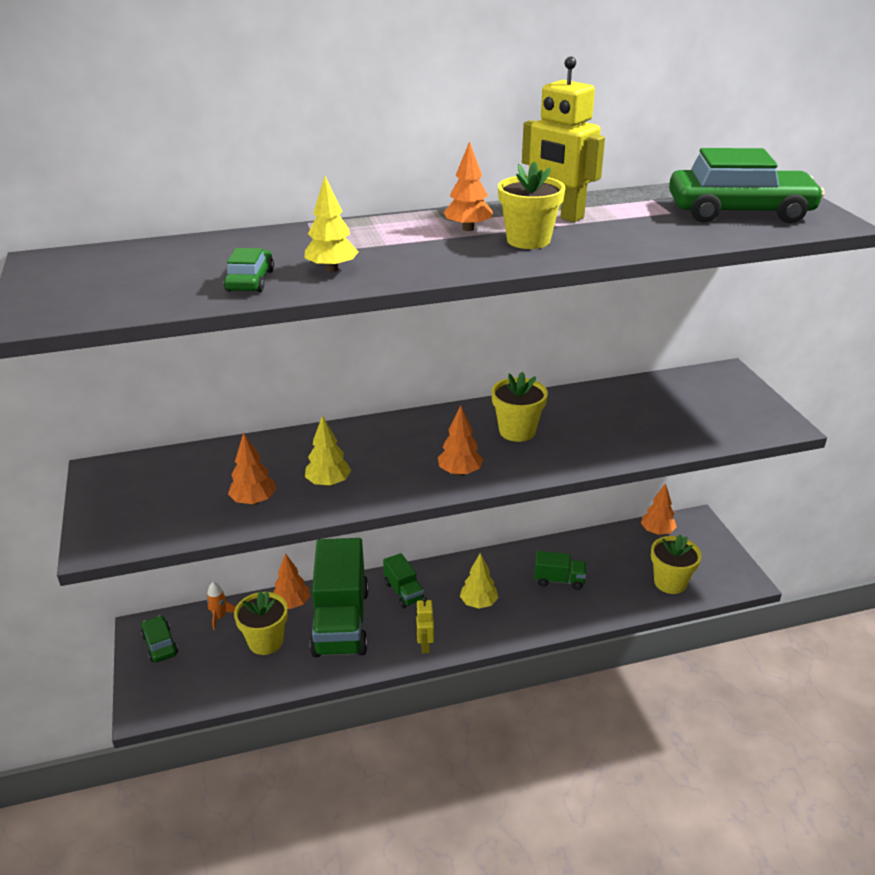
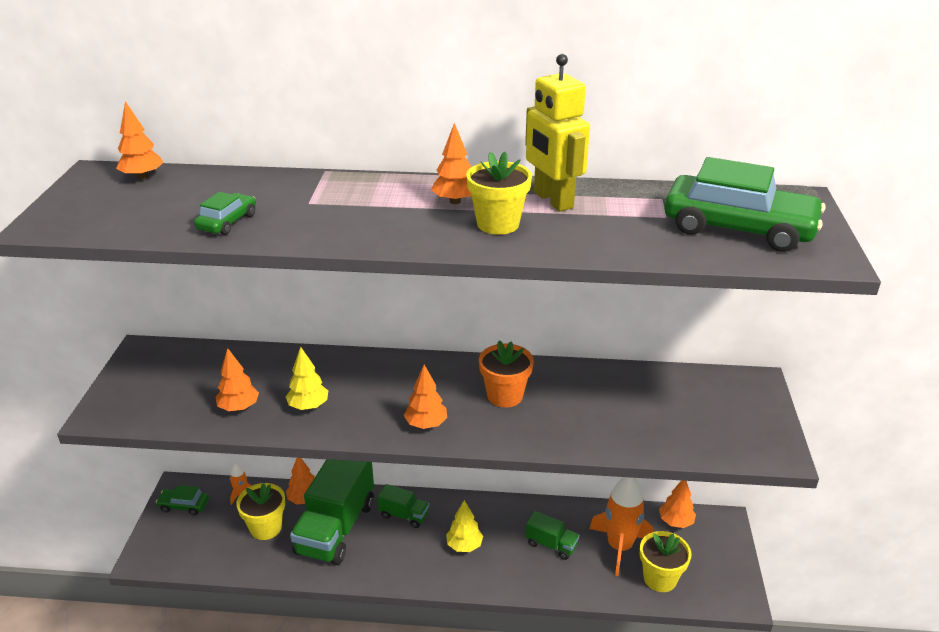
camera: 20 degrees right, 0 degrees up
(107, 256) = (143, 177): none -> orange tree
(160, 644) = (184, 505): green car -> green car turned 75 degrees counterclockwise
(332, 269) = (301, 223): yellow tree -> none
(403, 591) = (404, 515): green truck -> green truck turned 60 degrees counterclockwise
(425, 645) = (395, 572): yellow robot -> none
(517, 431) = (505, 396): yellow flower pot -> orange flower pot
(620, 565) = (619, 547): none -> orange rocket

